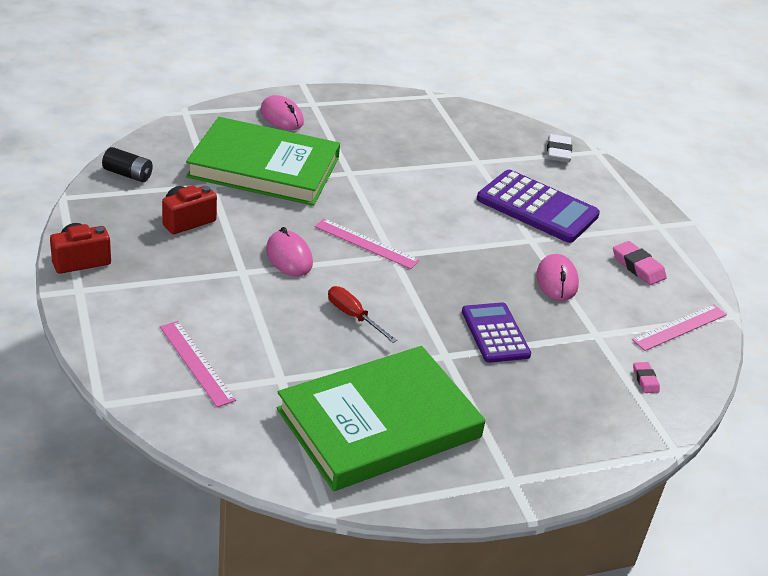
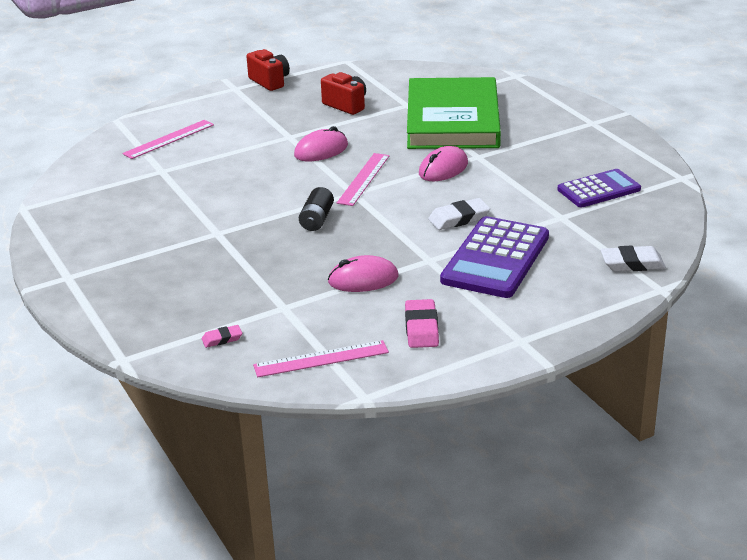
camera: 85 degrees right, 5 degrees down
(128, 174) = (396, 74): black battery -> black battery (316, 219)
(281, 117) = (550, 113): pink mouse -> pink mouse (443, 169)
(353, 316) = (252, 187): red screwdriver -> none
(379, 423) = (121, 214): green book -> none
(464, 209) = (459, 218): none -> white eraser
(495, 333) = (259, 253): purple calculator -> purple calculator (599, 189)
(638, 267) = (421, 328): pink eraser -> pink eraser turned 45 degrees counterclockwise
(680, 327) = (321, 359): pink ruler -> pink ruler turned 60 degrees counterclockwise

